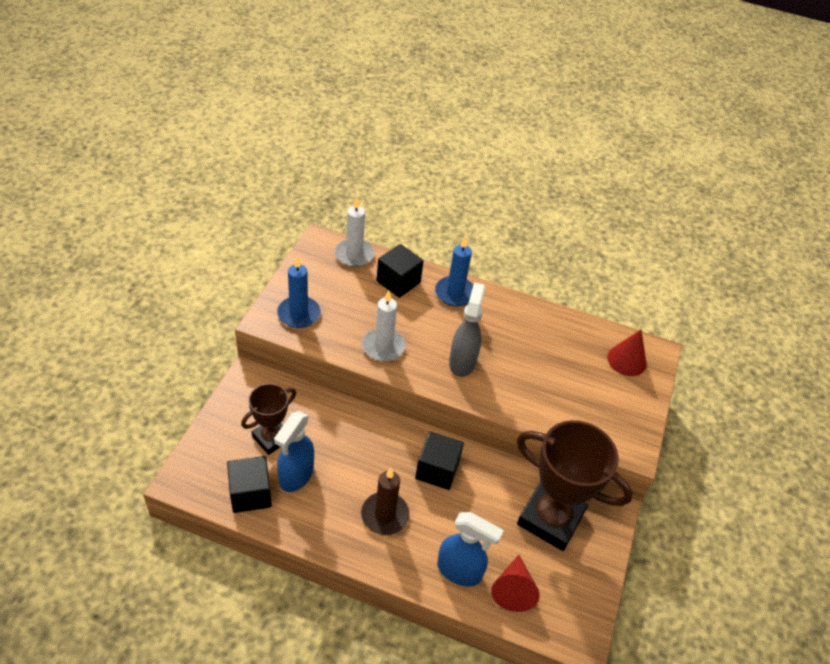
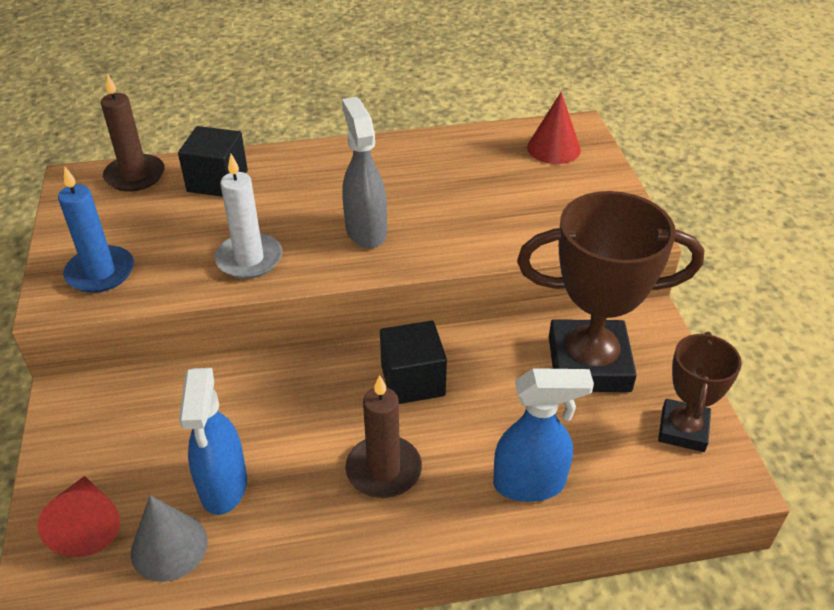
camera: 25 degrees left, 5 degrees down
(250, 494) = (169, 546): black cube -> grey cone
(271, 438) = (154, 457): brown trophy -> brown trophy (683, 429)
(354, 255) = (135, 176): white candle -> brown candle
(454, 293) = (300, 164): blue candle -> none
(513, 589) = (610, 468): red cone -> red cone (87, 525)

